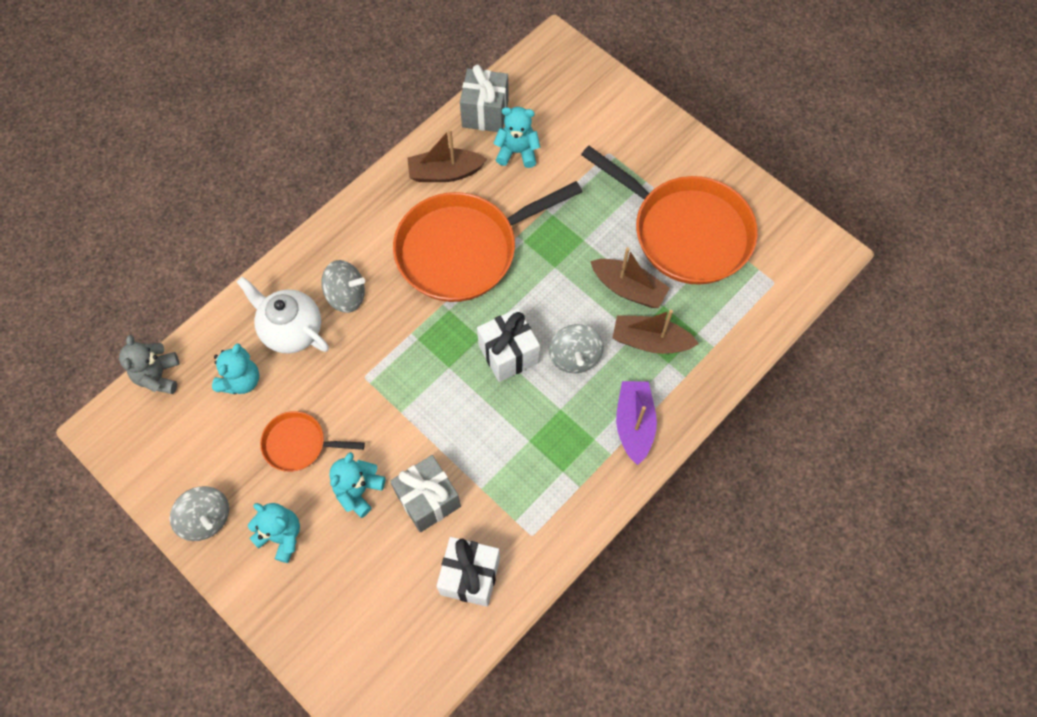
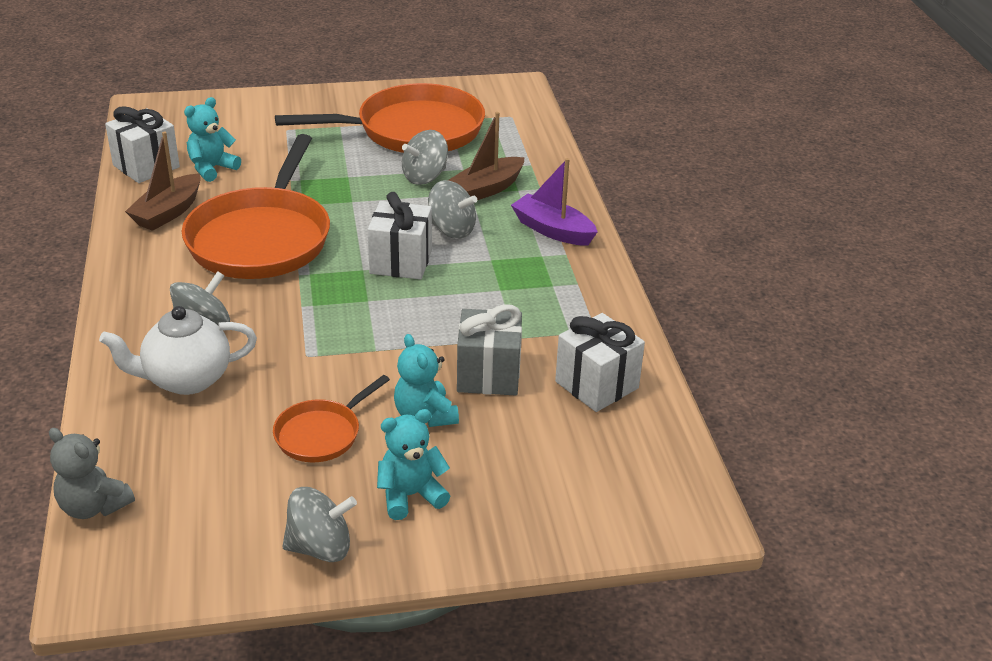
camera: 55 degrees left, 30 degrees down
(241, 380) = (192, 442): turquoise teddy bear -> none
(485, 113) = (146, 166): grey gift -> white gift
(628, 289) = (425, 177): brown boat -> grey spinning top

